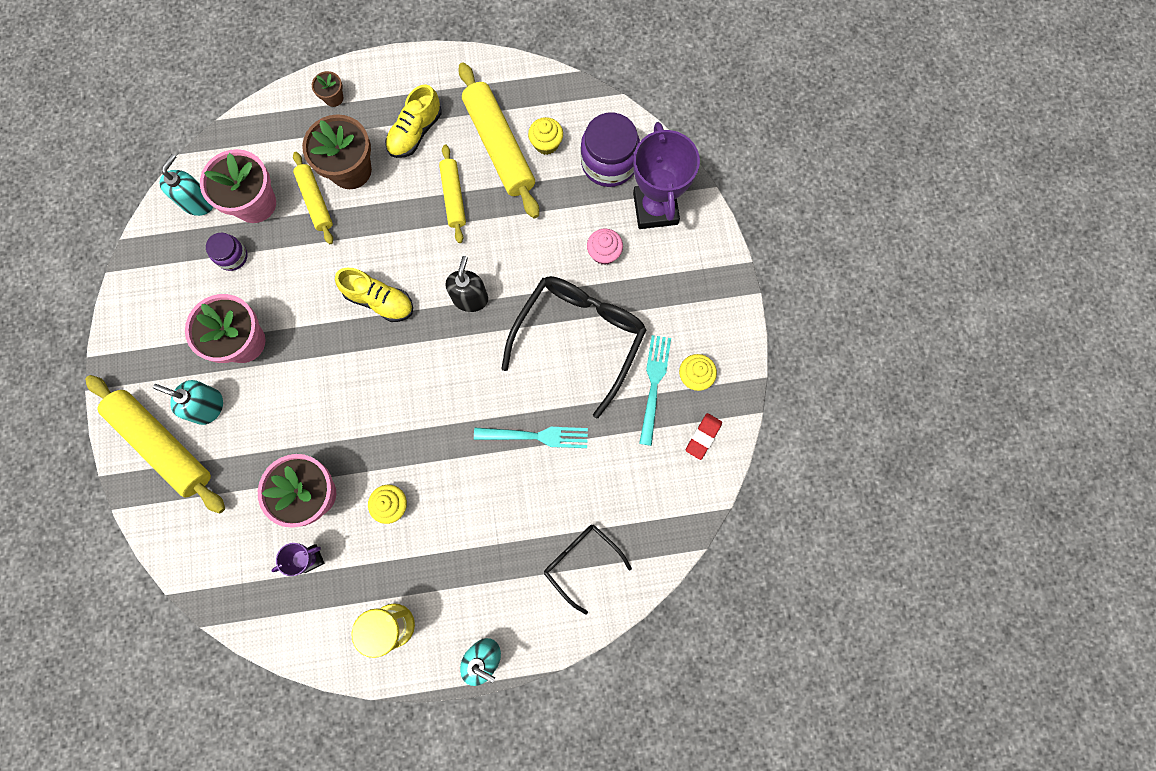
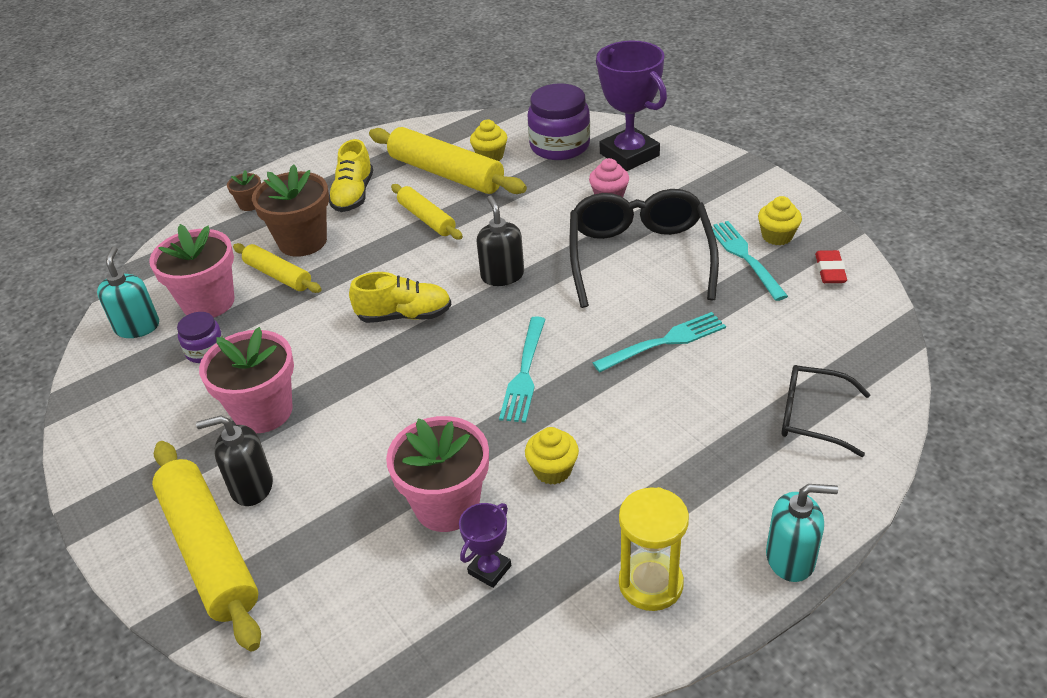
camera: 25 degrees left, 35 degrees down
(162, 445) = (209, 550): yellow rolling pin -> yellow rolling pin turned 45 degrees clockwise
(208, 406) = (251, 487): turquoise soap dispenser -> black soap dispenser
(426, 408) = (524, 373): none -> turquoise fork

